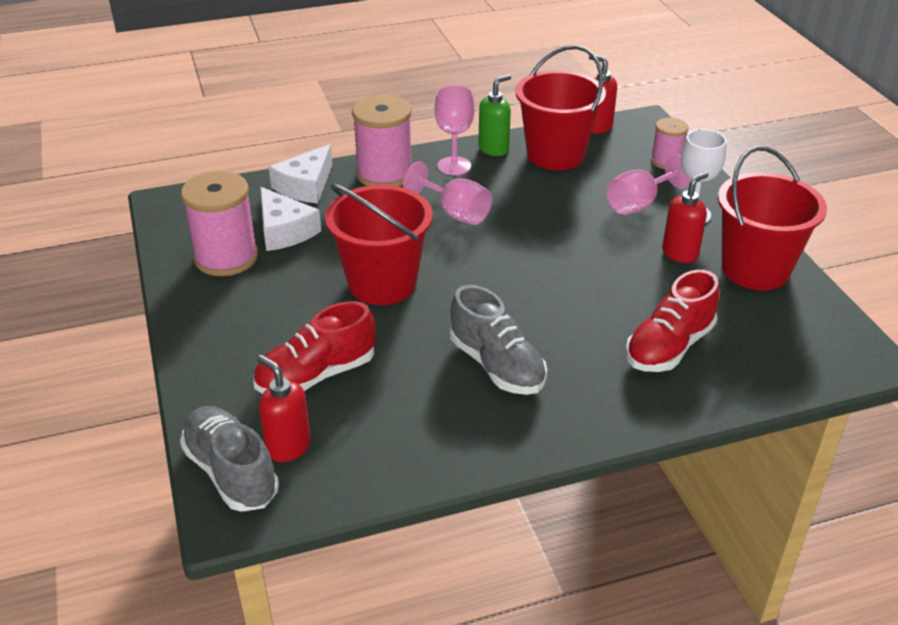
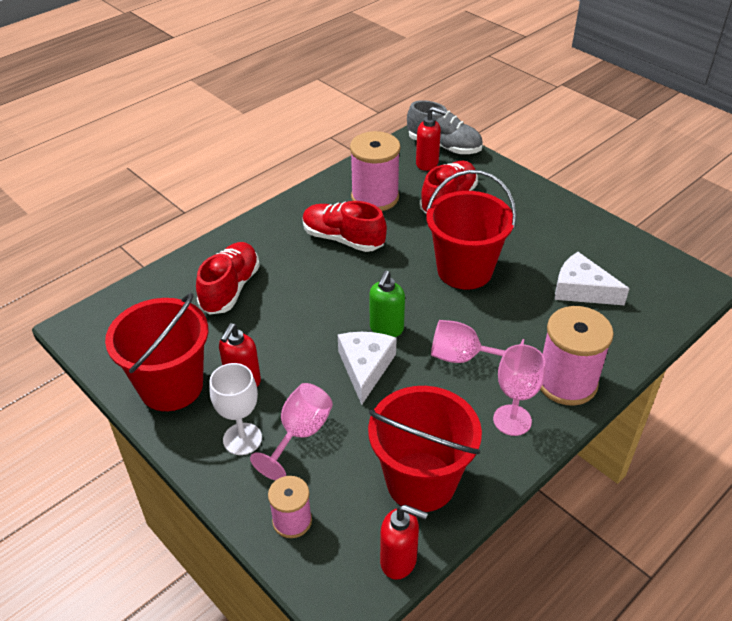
camera: 155 degrees right, 5 degrees up
(226, 257) = (594, 253): pink spool -> pink spool (375, 197)
(306, 186) = (618, 341): white cheese -> white cheese (365, 367)
(494, 149) = (492, 464): green soap dispenser -> green soap dispenser (386, 329)
(497, 365) = (343, 239): grey shoe -> red shoe

